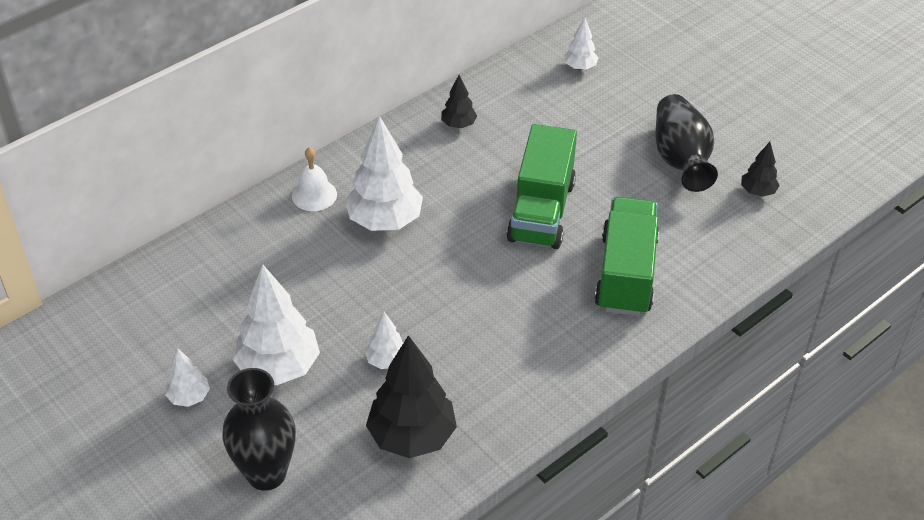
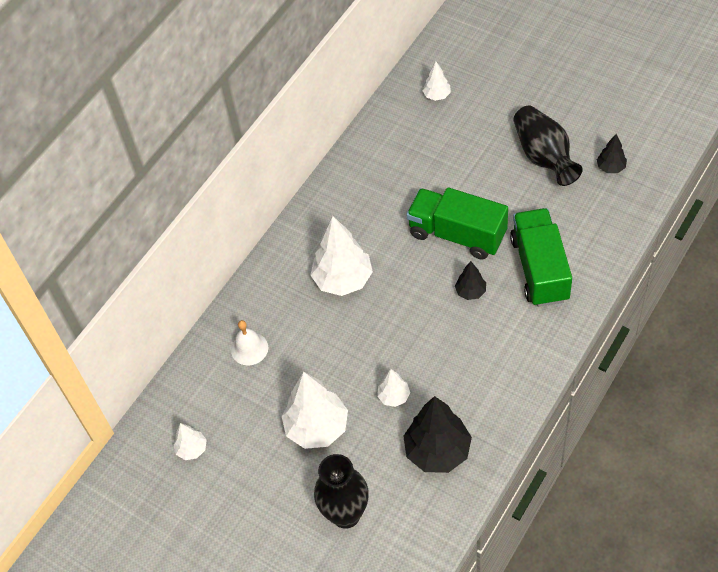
camera: 10 degrees left, 10 degrees up
(189, 397) = (262, 473): white tree -> white tree (192, 449)
(314, 195) = (279, 274): white bell -> white bell (249, 348)
(458, 125) = (364, 177): black tree -> black tree (470, 292)
(541, 211) = (457, 234): green truck -> green truck turned 120 degrees clockwise

